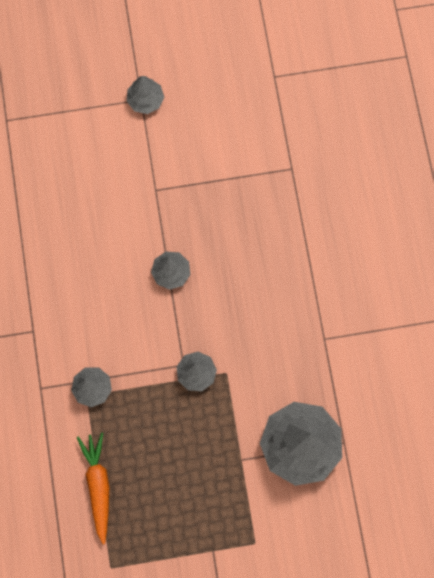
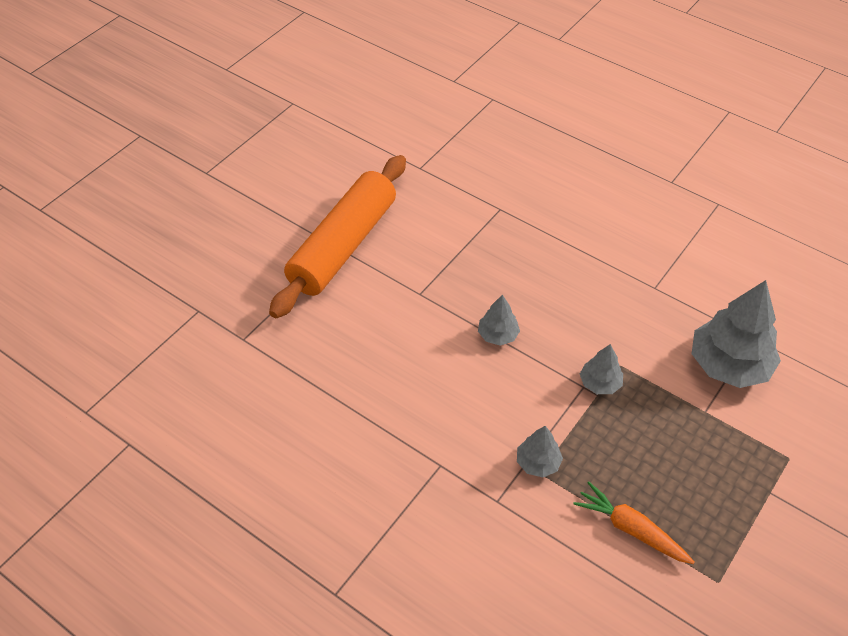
camera: 45 degrees left, 25 degrees down
(145, 100) = (343, 246): grey tree -> orange rolling pin

